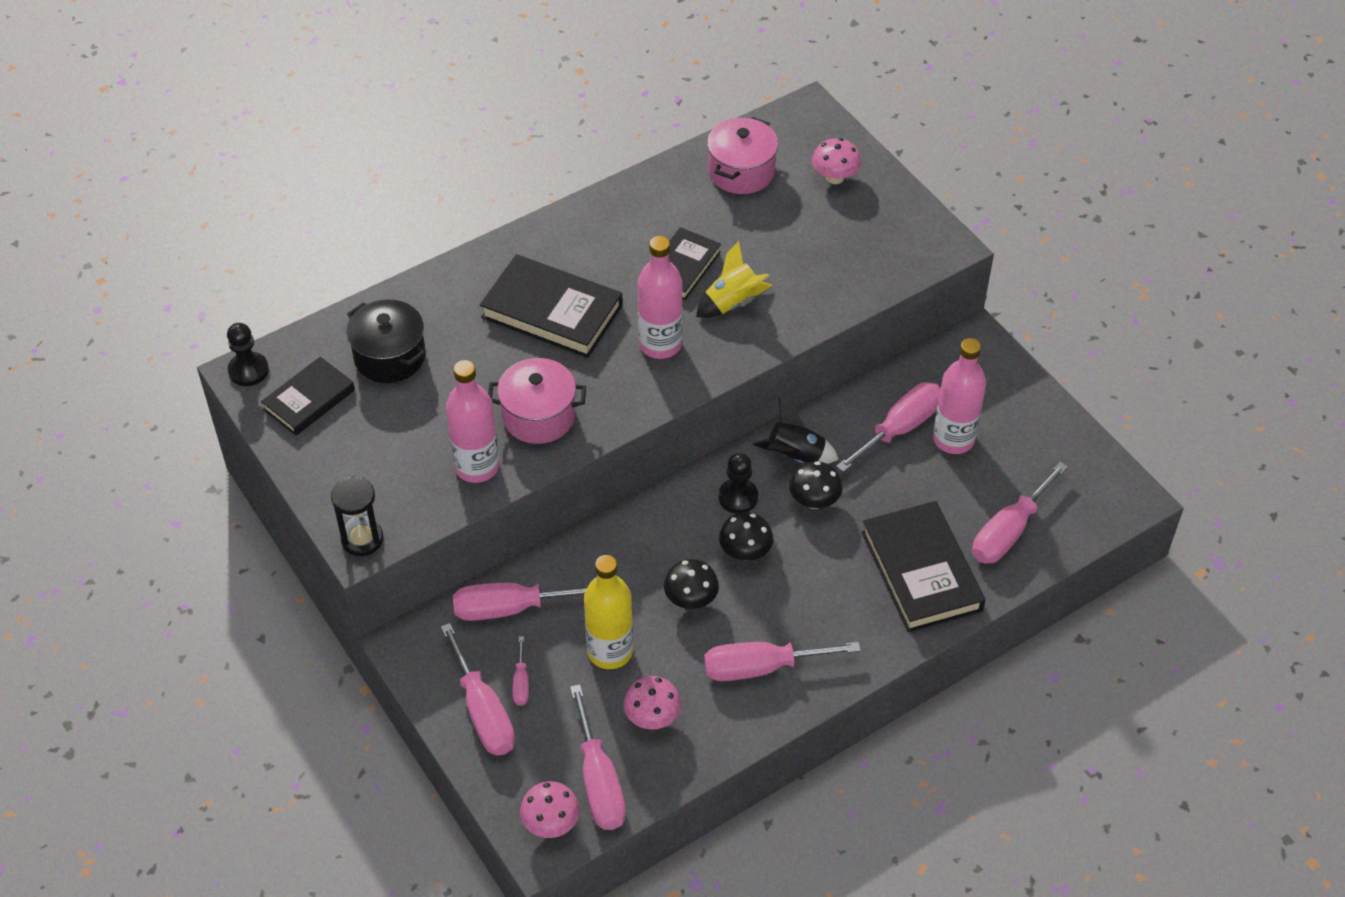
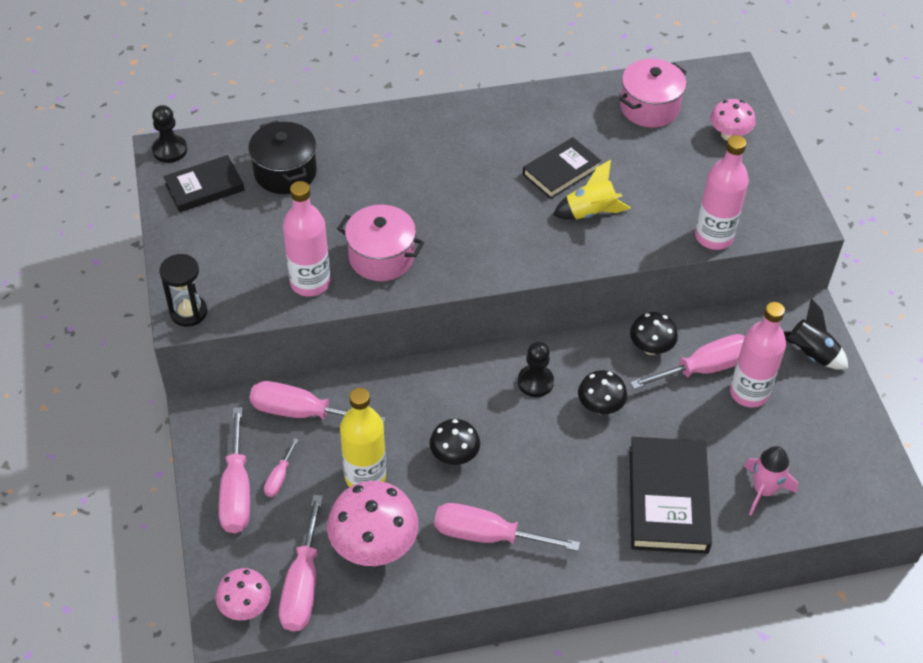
camera: 20 degrees right, 0 degrees up
(552, 312) = (434, 175): black book -> none
(652, 717) = (374, 545): pink mushroom -> pink mushroom, size x1.71
(660, 344) = (512, 229): pink bottle -> pink bottle (714, 237)
(745, 552) = (520, 431): black mushroom -> black mushroom (651, 347)
(795, 456) = (601, 363): black rocket -> black rocket (810, 354)
(1008, 531) = (763, 490): pink screwdriver -> pink rocket

